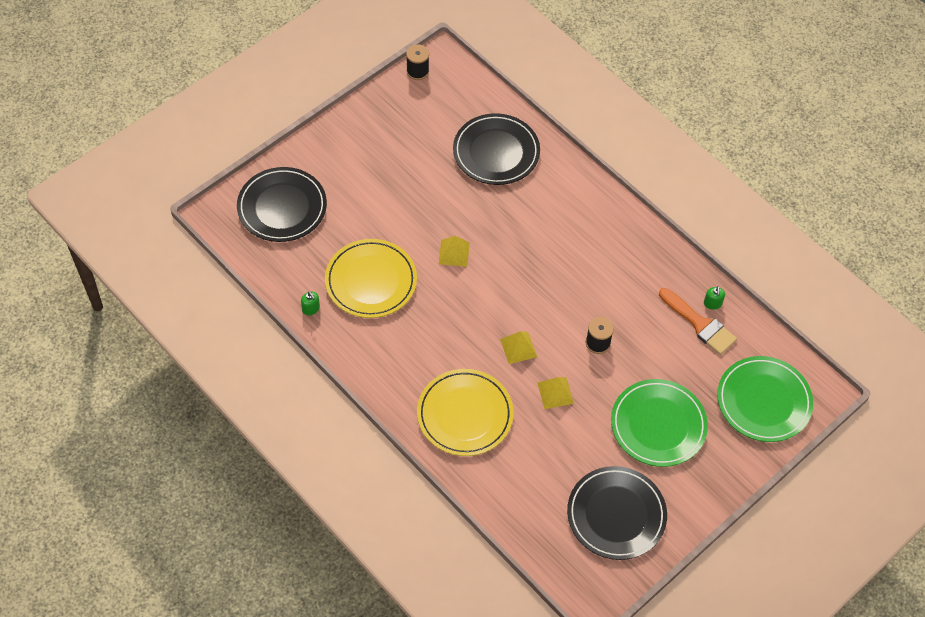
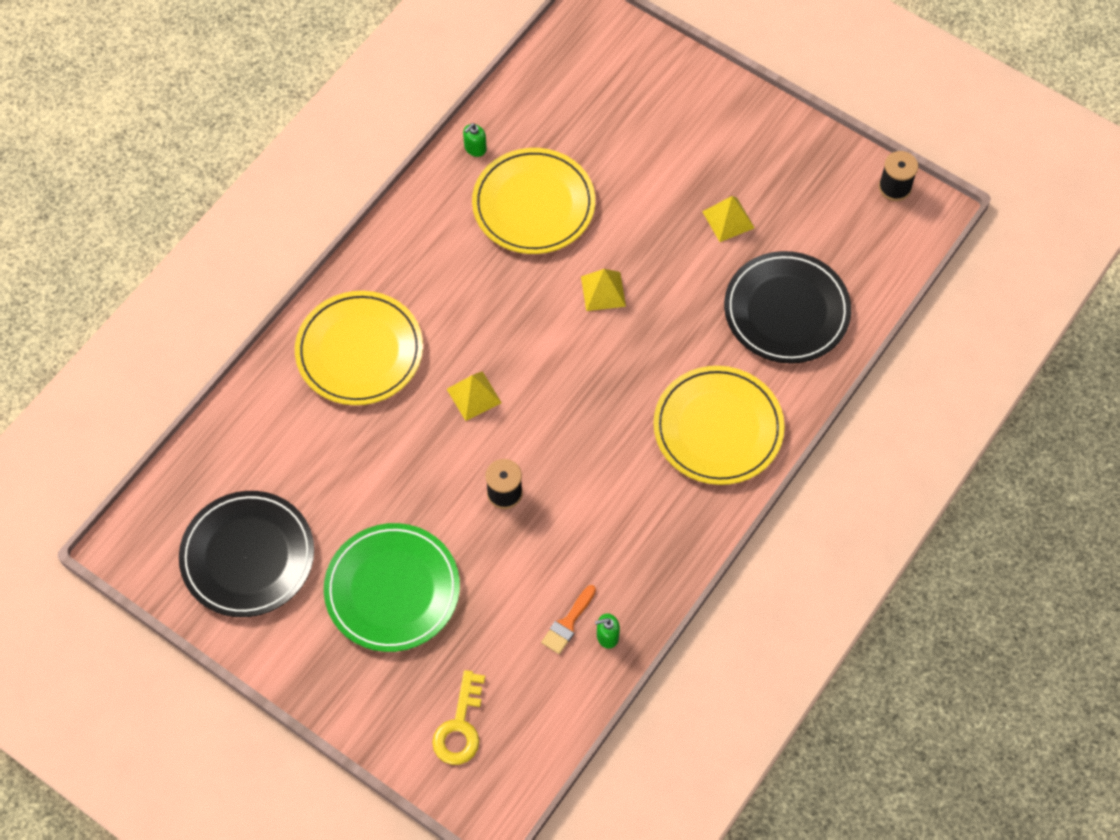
camera: 80 degrees right, 5 degrees up
(282, 207) = (619, 82): black plate -> none
(555, 393) = (414, 452): yellow pyramid -> yellow pyramid (728, 219)
(575, 210) = (718, 428): none -> yellow plate
(700, 324) = (568, 623): orange brush -> orange brush, size x0.59
(763, 401) = (460, 727): green plate -> yellow key

